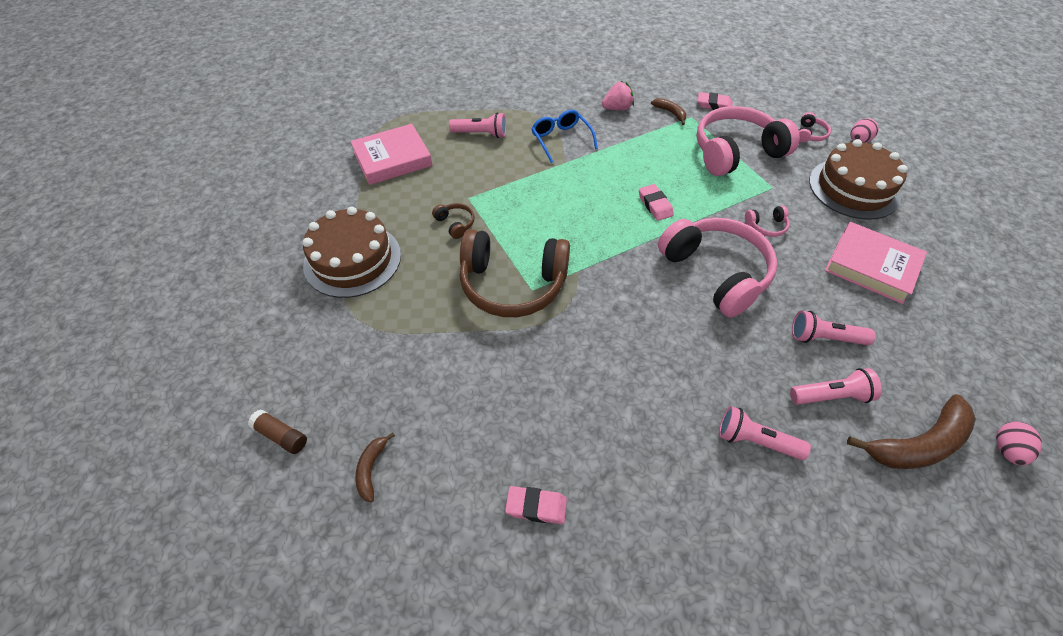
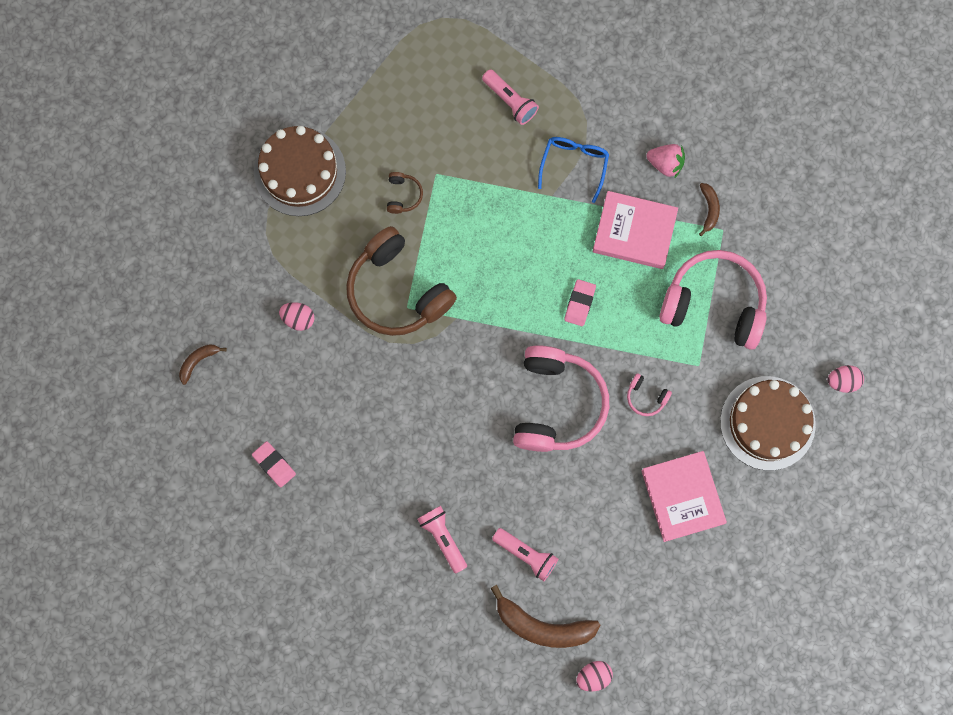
camera: 40 degrees right, 25 degrees up
(281, 436) = (160, 293): brown glue stick -> none
(392, 159) = (409, 75): pink book -> pink book (634, 232)
(444, 361) = (298, 318): none -> pink egg
(714, 105) = (763, 232): pink eraser -> none
(809, 134) = (807, 338): pink headphones -> none
(824, 338) = (573, 516): pink flashlight -> none

